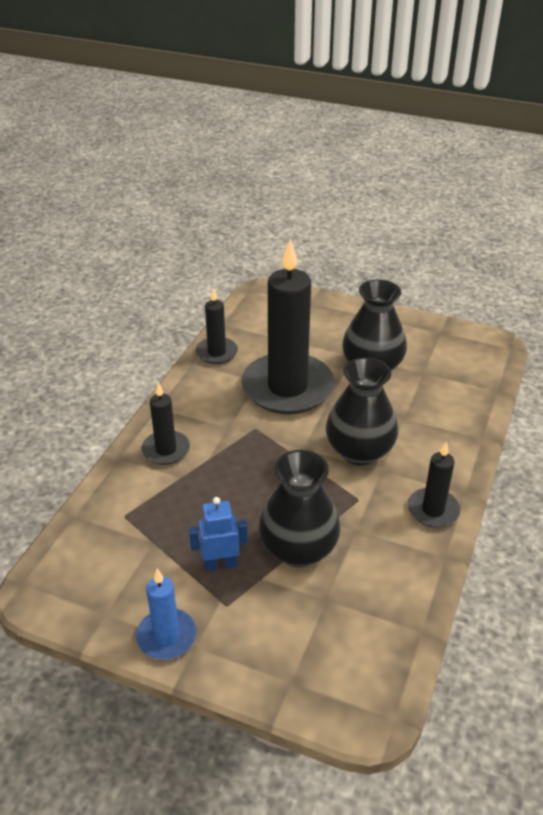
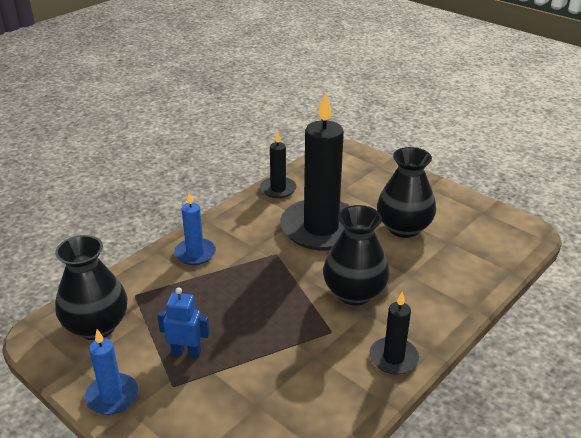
camera: 20 degrees right, 5 degrees down
(166, 450) = (195, 253): black candle -> blue candle
(298, 549) = (256, 358): black vase -> black vase (96, 326)

